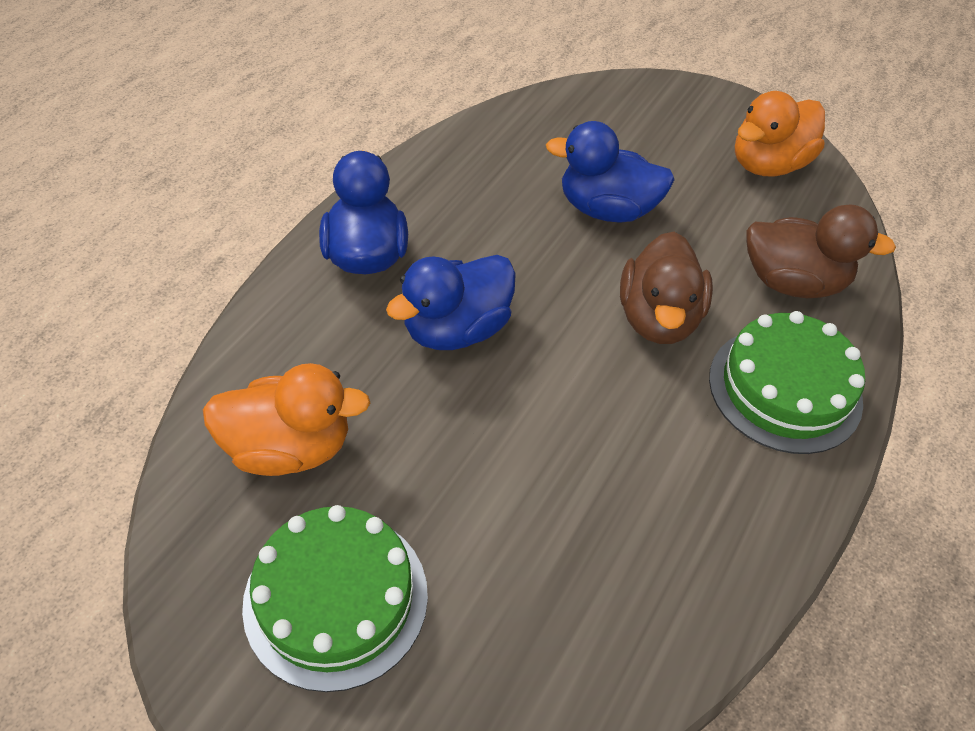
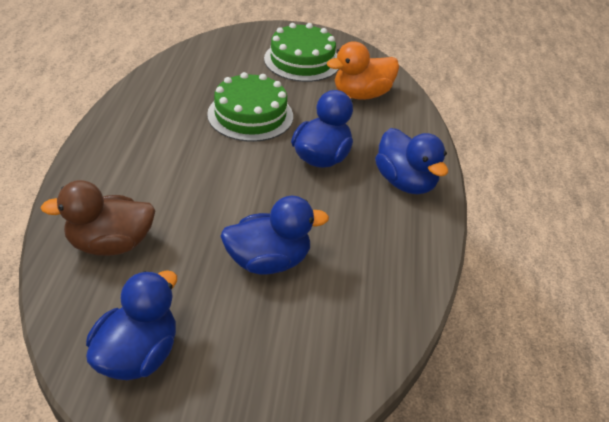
camera: 155 degrees right, 10 degrees down
(658, 318) = (203, 194): brown duck -> none
(768, 164) = (137, 356): orange duck -> blue duck
(785, 389) = (114, 175): green cake -> green cake (250, 115)

